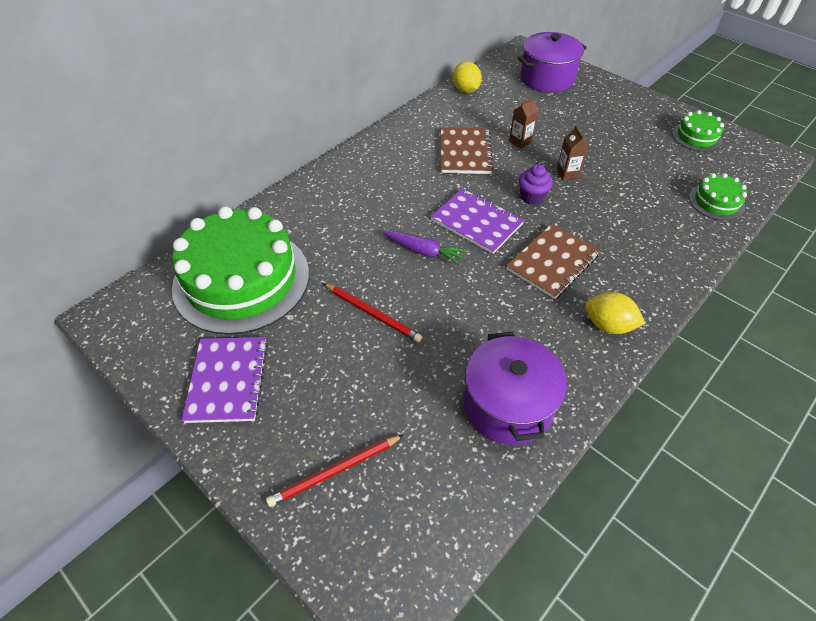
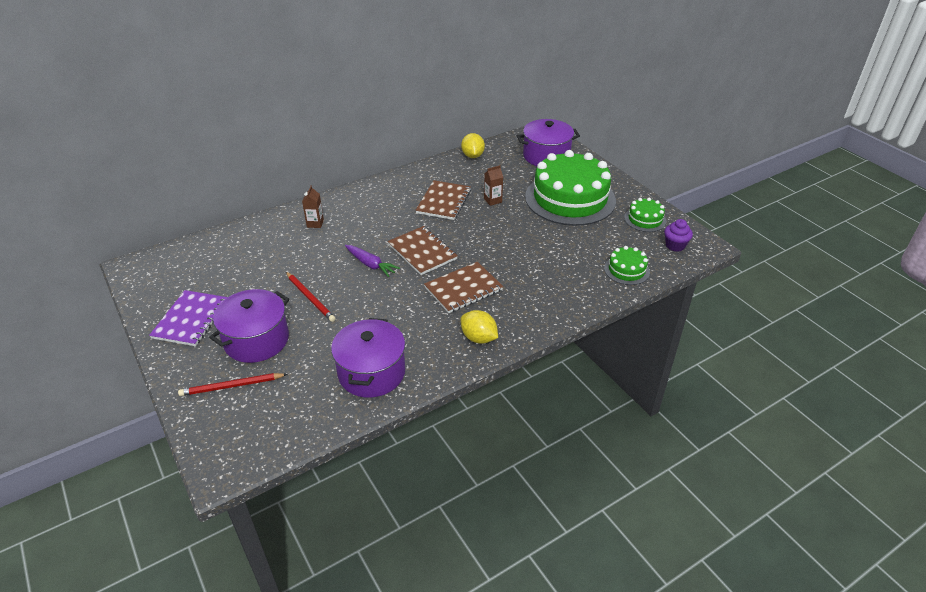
camera: 15 degrees right, 10 degrees down
(241, 280) = (232, 260): green cake -> green cake (570, 198)
(334, 391) = (256, 340): none -> purple pot
(476, 222) = (422, 252): purple notebook -> brown notebook
(532, 196) = (476, 241): purple cupcake -> purple cupcake (675, 245)
(567, 173) = (516, 229): brown carton -> brown carton (315, 223)

